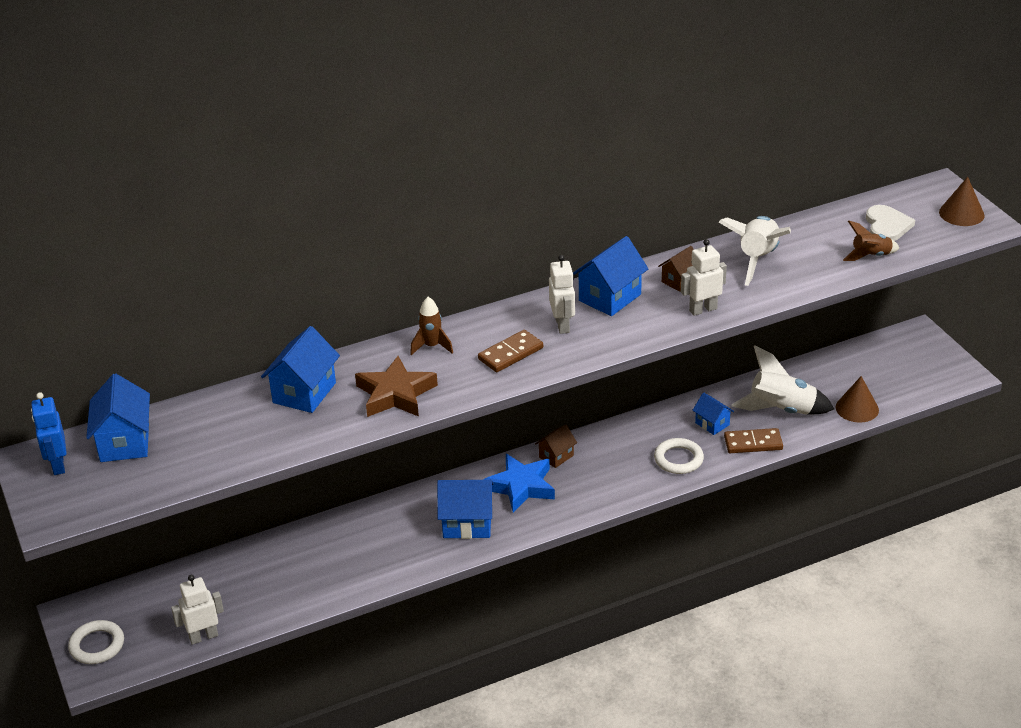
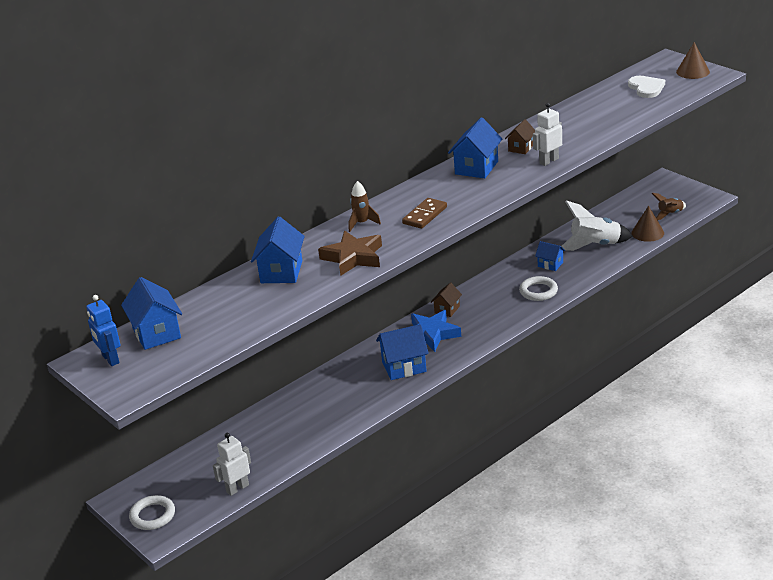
camera: 15 degrees left, 5 degrees down
(562, 325) = (452, 191): white robot -> none
(753, 443) = (586, 269): brown domino -> none
(757, 259) = (568, 125): white rocket -> none
(870, 256) = (646, 107): brown rocket -> brown rocket (670, 214)

